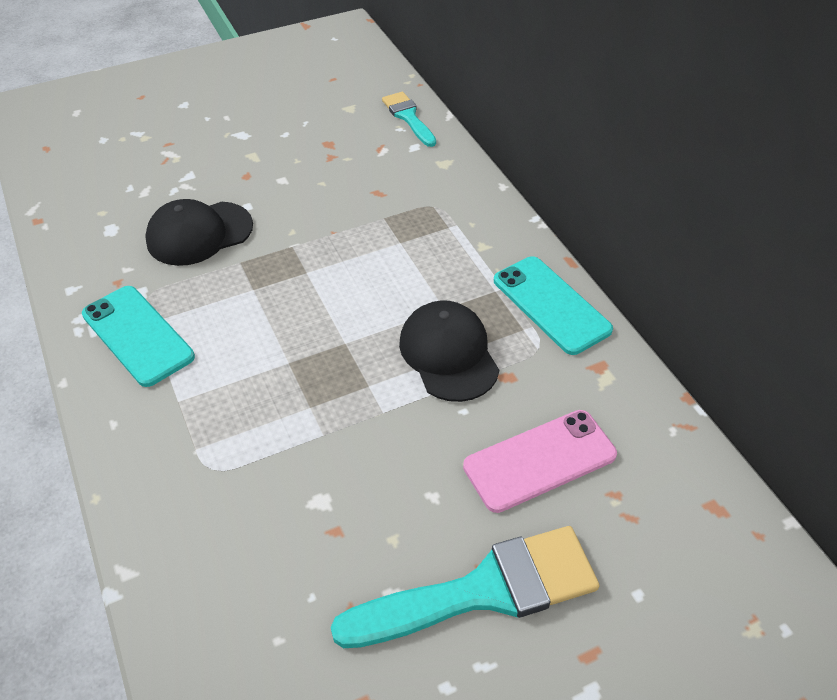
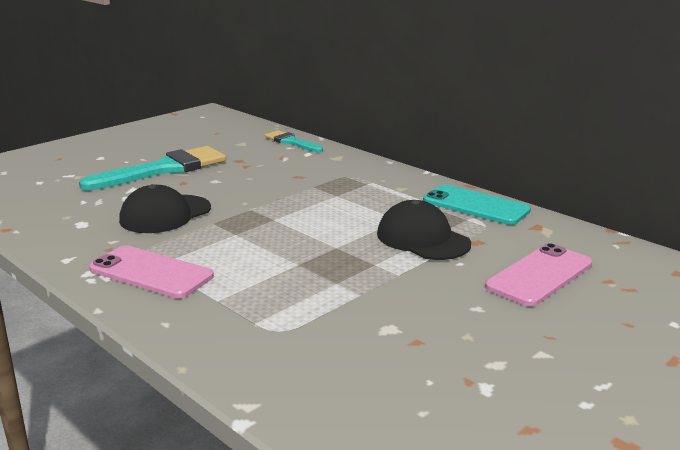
camera: 20 degrees left, 25 degrees down
(137, 335) = (151, 273): turquoise phone -> pink phone
(482, 591) = (562, 347): turquoise brush -> turquoise brush (164, 169)

